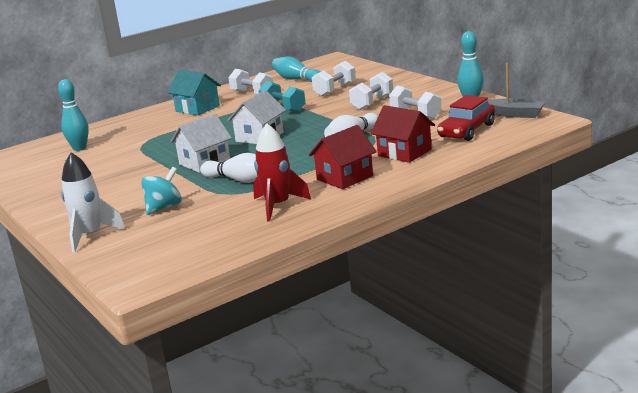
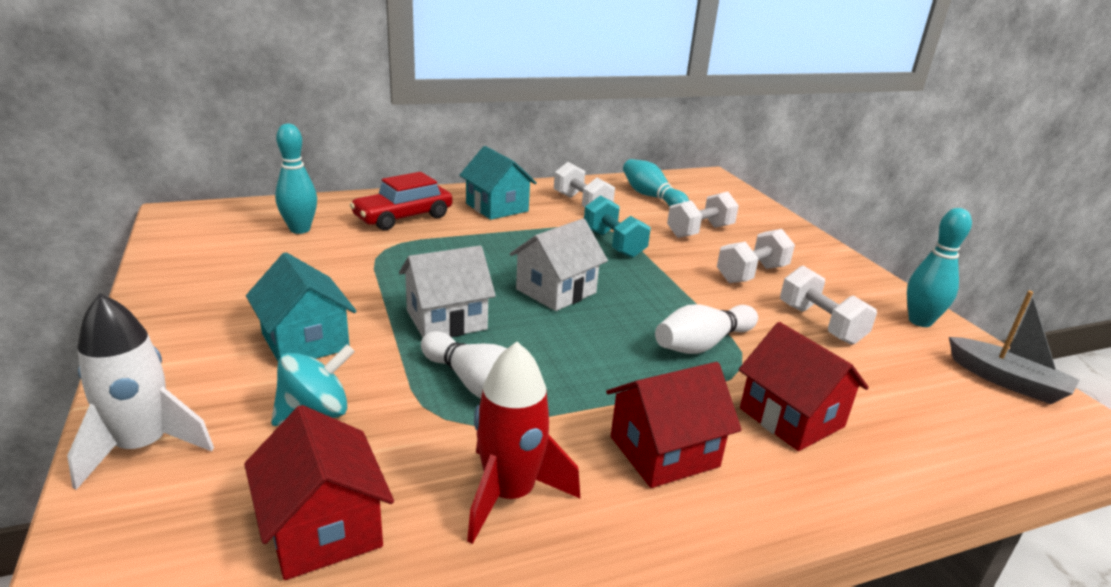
camera: 10 degrees right, 5 degrees up
(133, 188) = (305, 342): none -> turquoise house
(200, 233) = (323, 528): none -> red house
(466, 131) = (915, 396): red car -> red car (403, 217)

